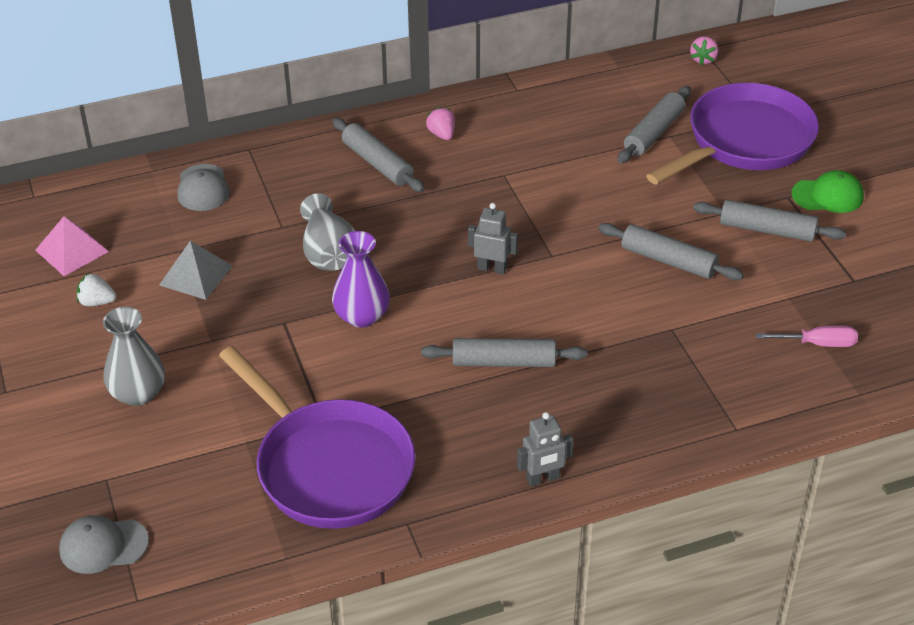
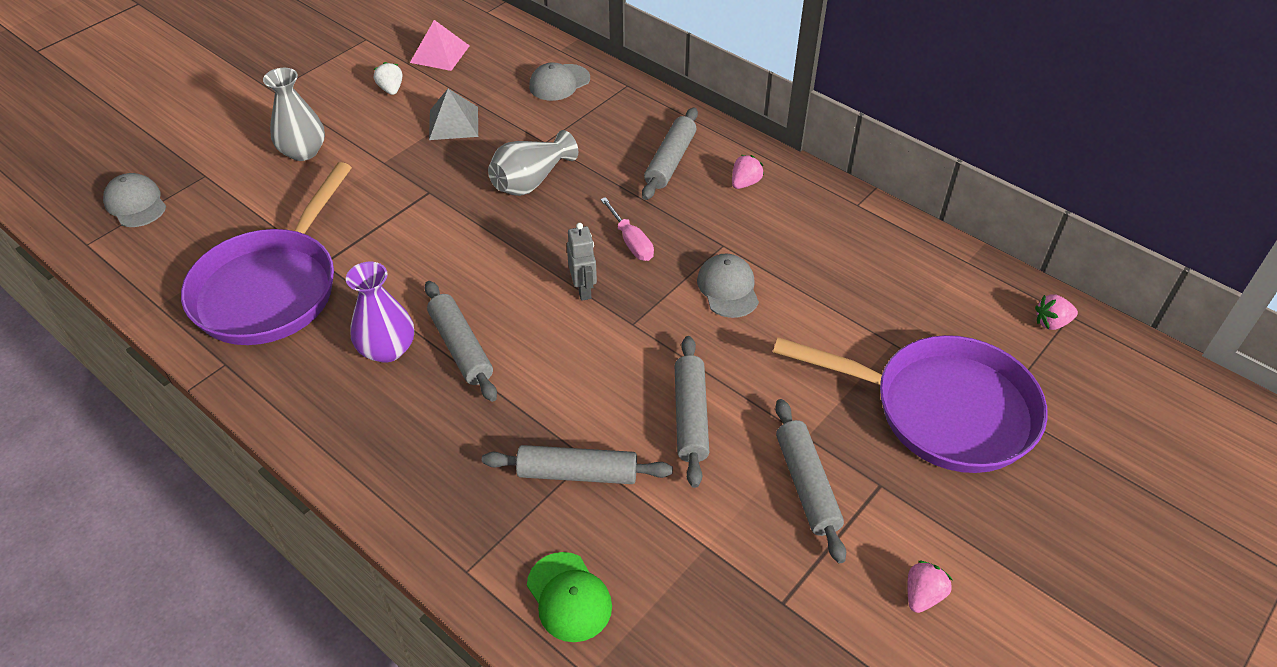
camera: 60 degrees right, 5 degrees up
(362, 316) = (464, 233): purple vase -> purple vase (387, 349)
(543, 479) = (319, 436): grey robot -> none
(553, 191) = (728, 288): none -> grey cap
(654, 133) = (886, 329): grey rolling pin -> grey rolling pin (577, 473)
(817, 344) = (647, 602): pink screwdriver -> pink screwdriver (631, 241)
(828, 195) = (915, 523): green cap -> green cap (569, 597)
(883, 217) = (922, 595): none -> pink strawberry

